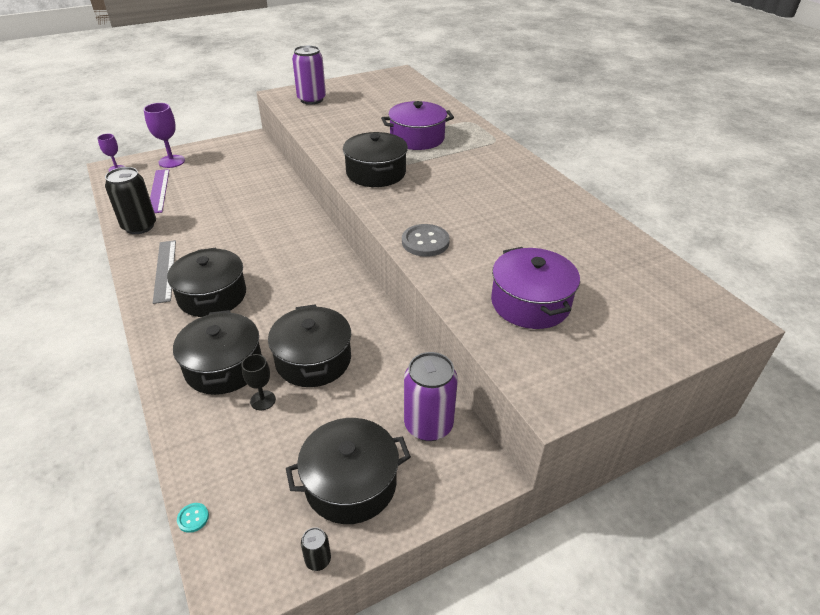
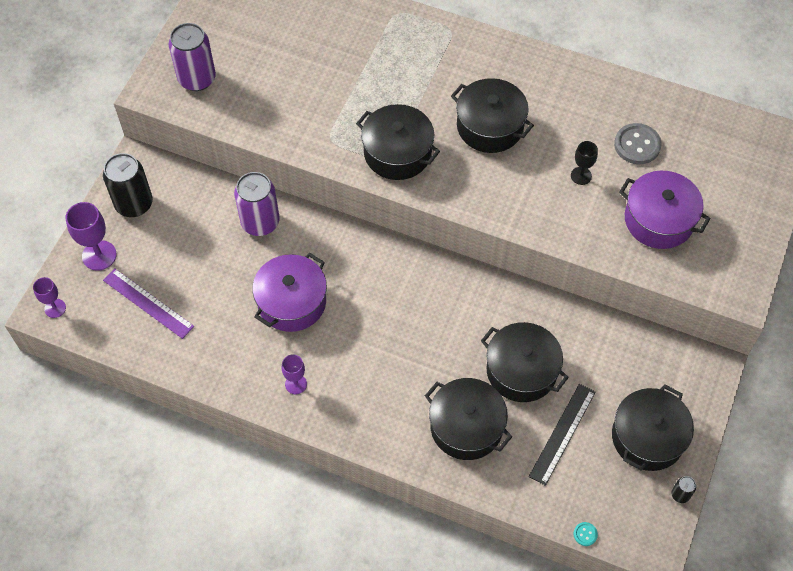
camera: 40 degrees left, 20 degrees up
(139, 226) = (198, 358): black can -> black can (134, 204)
(164, 270) = (296, 384): grey ruler -> purple goblet
(212, 295) = (372, 376): black pot -> black pot (490, 126)
(263, 400) = (527, 429): black goblet -> black goblet (581, 176)
(284, 424) = (562, 433): none -> black ruler
(417, 138) = (377, 74): purple pot -> purple pot (292, 302)
(425, 242) = (529, 210): grey button -> grey button (637, 145)
(428, 425) = (650, 360): purple can -> purple can (260, 222)

